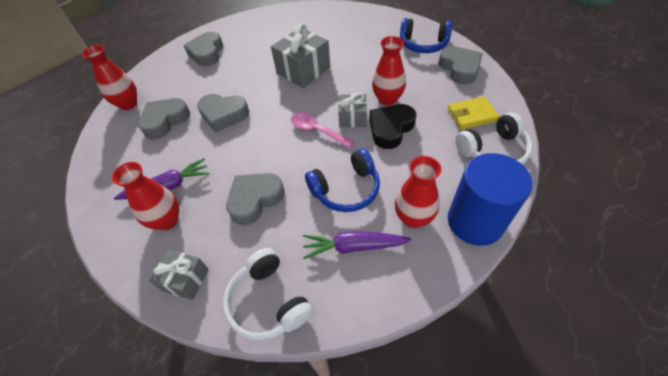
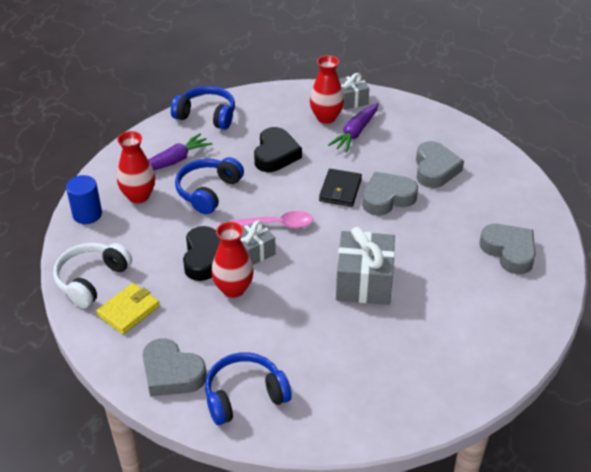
camera: 140 degrees right, 10 degrees down
(128, 104) = (496, 166): red vase -> none
(185, 279) = (272, 101): grey gift -> grey gift (351, 100)
(245, 137) = (340, 190): none -> black wallet
(255, 199) = (275, 154): grey heart -> black heart
(268, 302) = (206, 115): white headphones -> blue headphones
(475, 221) = (87, 214): blue cylinder -> blue cylinder, size x0.59

